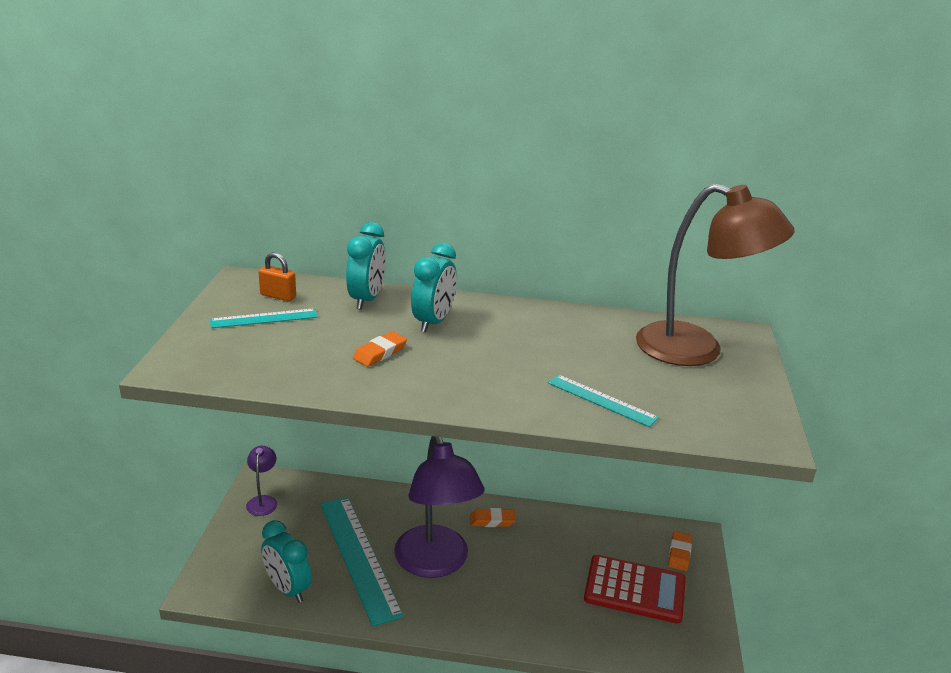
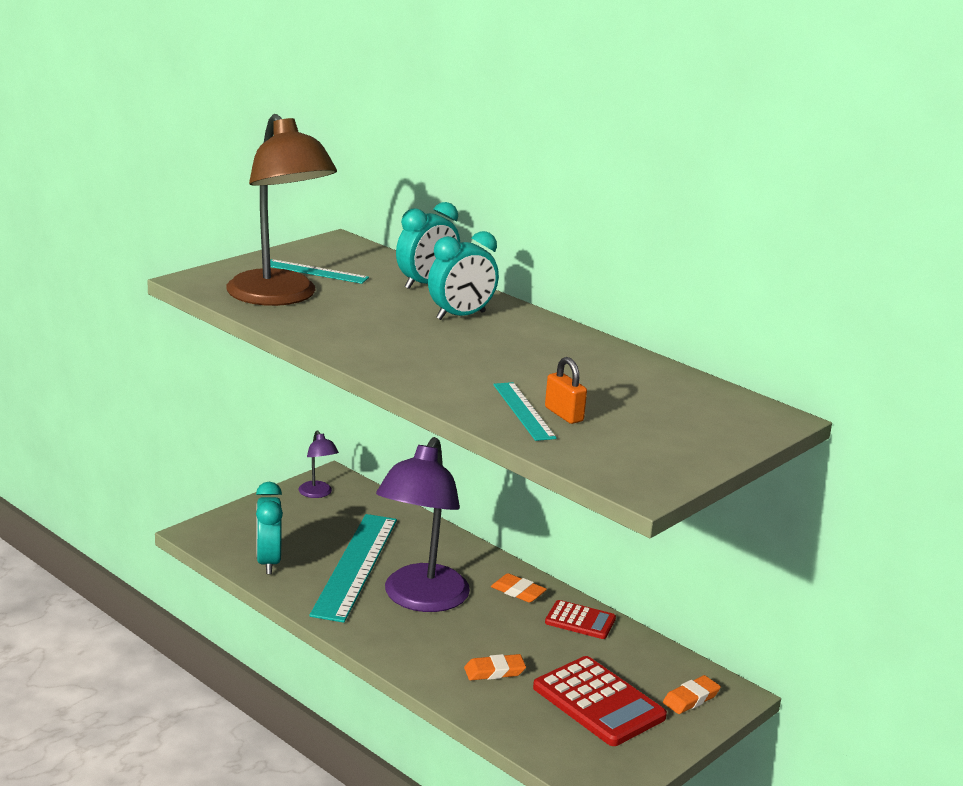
camera: 35 degrees right, 5 degrees down
(263, 501) = (317, 493): purple lamp -> purple lamp turned 120 degrees clockwise
(278, 296) = (351, 260): orange padlock -> orange padlock (564, 414)
(380, 353) = (376, 321): orange eraser -> orange eraser (494, 671)
(554, 525) = (580, 621): none -> red calculator
(696, 350) = (696, 412): brown lamp -> brown lamp (279, 297)

